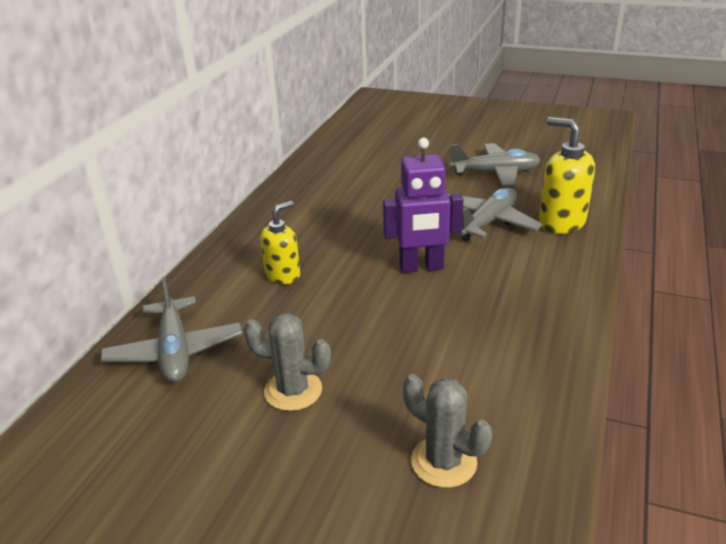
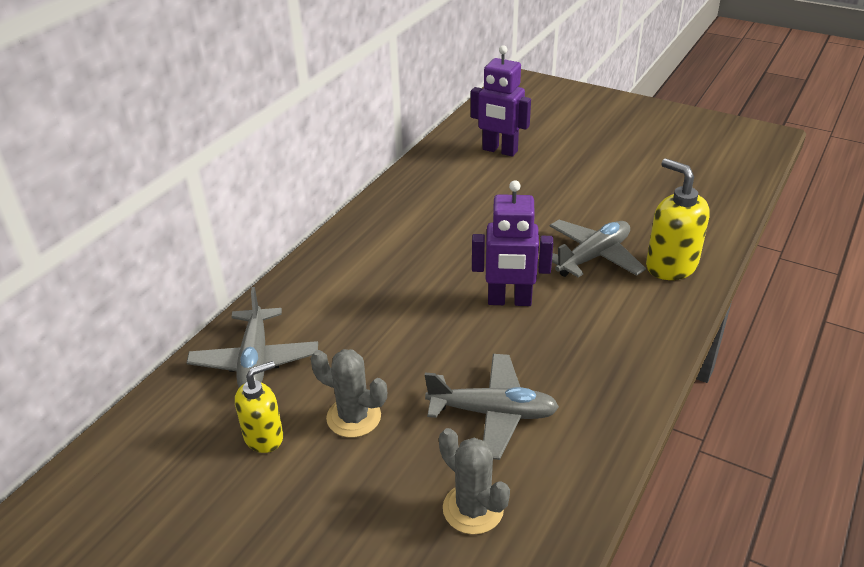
camera: 10 degrees right, 5 degrees up
(283, 275) = (371, 292): yellow soap dispenser -> yellow soap dispenser (264, 437)
(374, 149) = (499, 150): none -> purple robot
(495, 173) = (620, 196): grey plane -> grey plane (492, 413)

